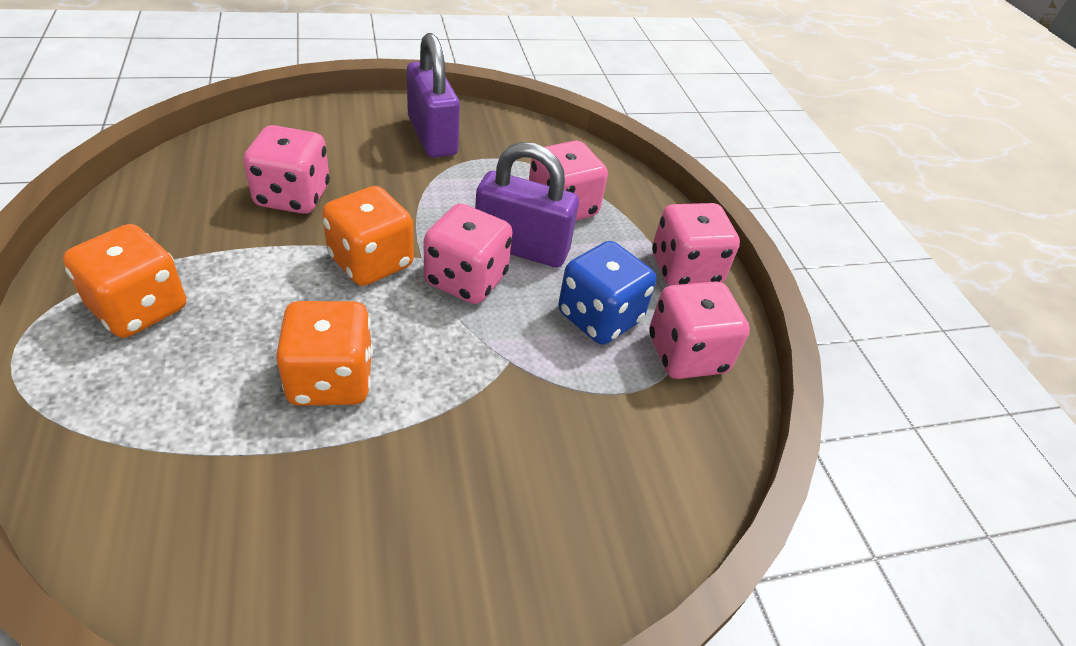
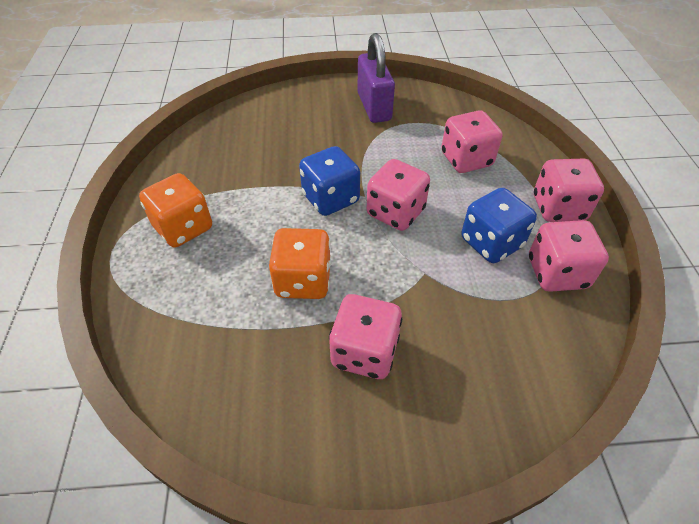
camera: 15 degrees right, 5 degrees up
(292, 196) = (279, 151): pink dice -> pink dice (364, 352)
(371, 262) = (330, 199): orange dice -> blue dice
(521, 247) = (435, 189): purple padlock -> none

